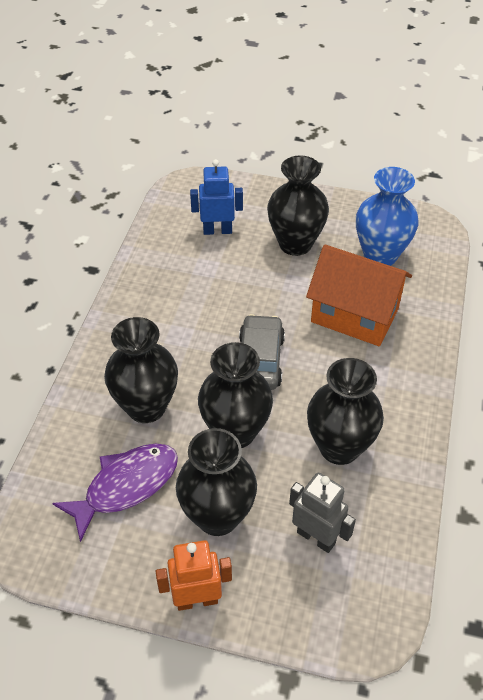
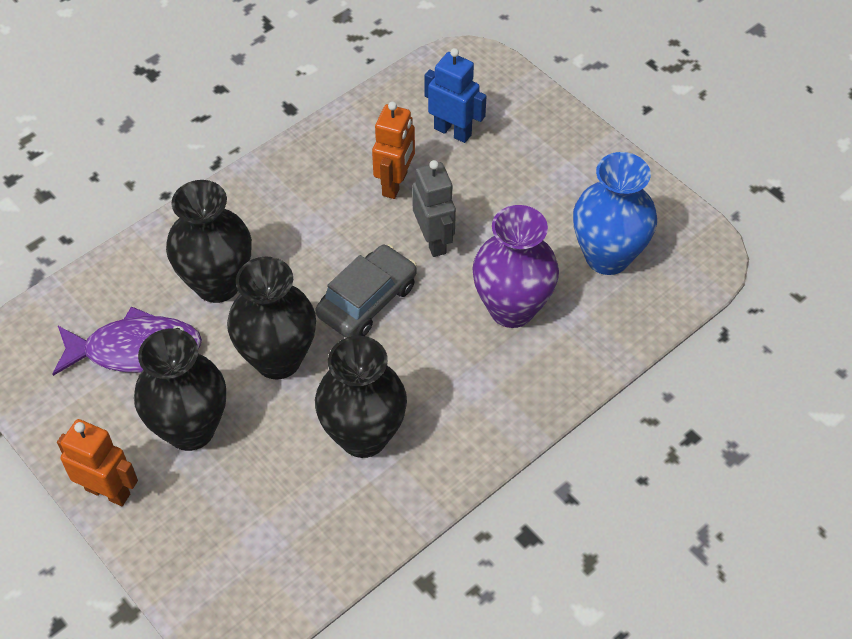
camera: 35 degrees right, 5 degrees up
(210, 279) = (395, 184): none -> orange robot
(295, 244) = (523, 192): black vase -> none
(316, 537) = (261, 506): grey robot -> grey robot (434, 240)
(354, 315) = (512, 308): orange house -> purple vase

